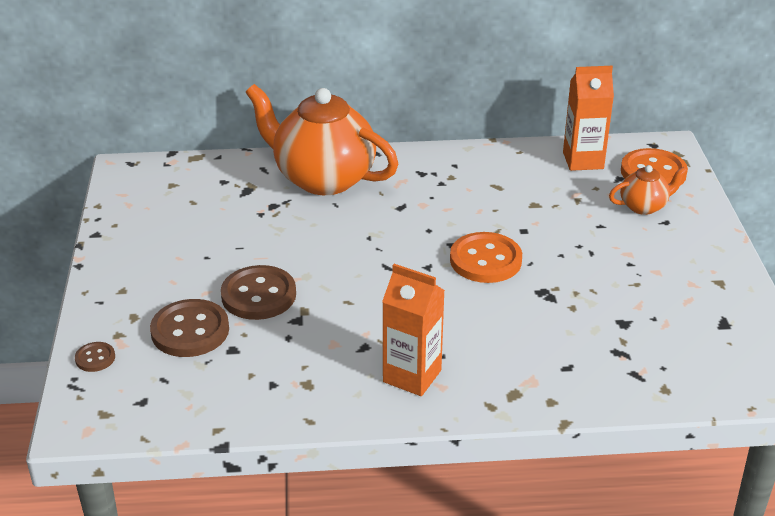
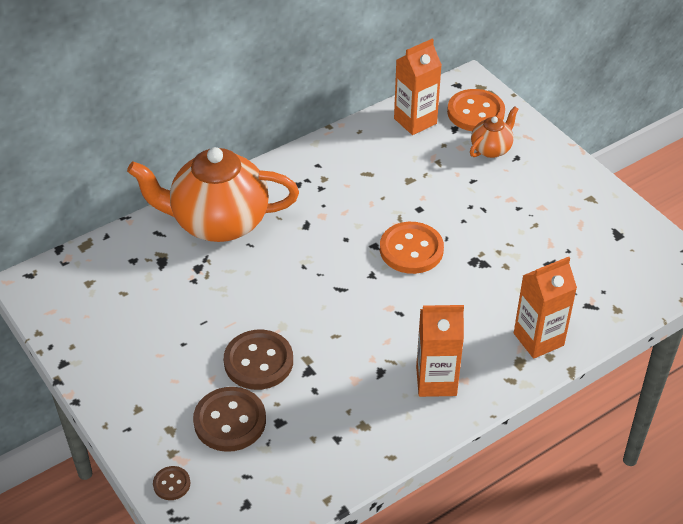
camera: 30 degrees left, 10 degrees up
(552, 382) = (538, 339): none -> orange carton

